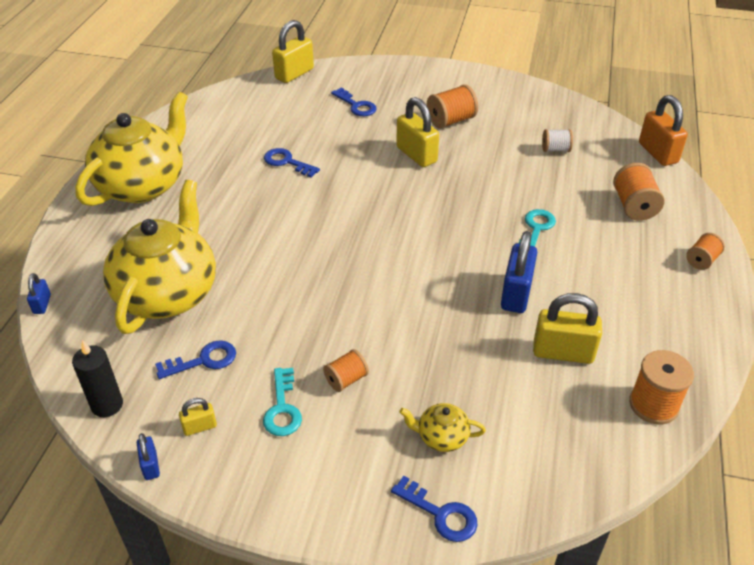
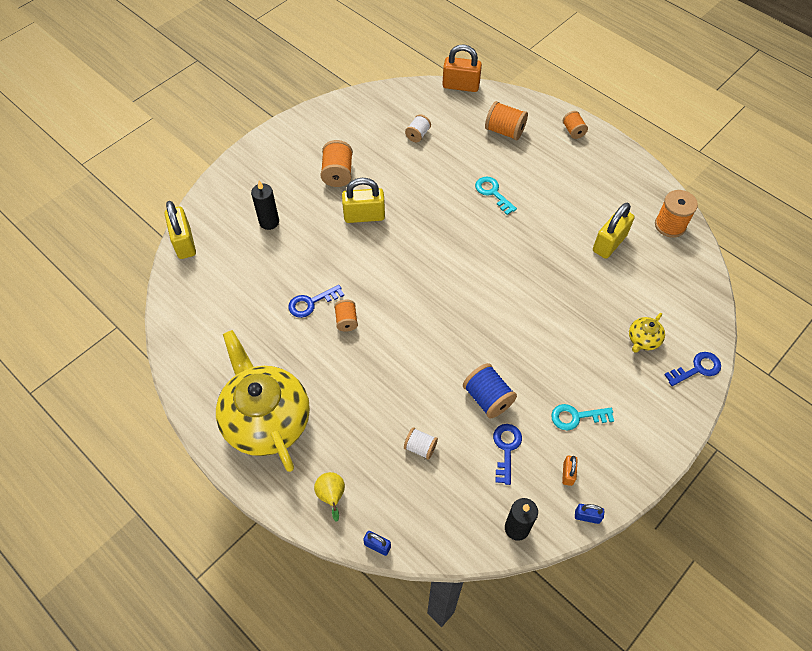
camera: 60 degrees left, 15 degrees up
(82, 254) = (332, 496): none -> yellow pear
(168, 293) = (420, 447): yellow teapot -> white spool
(199, 427) = (568, 474): yellow padlock -> orange padlock
(259, 322) = (487, 398): none -> blue spool
(282, 408) = (576, 417): turquoise key -> turquoise key turned 150 degrees clockwise
(346, 379) = (570, 369): orange spool -> orange spool (346, 321)
(356, 105) = (269, 222): blue key -> black candle
(516, 294) = (547, 238): blue padlock -> none

